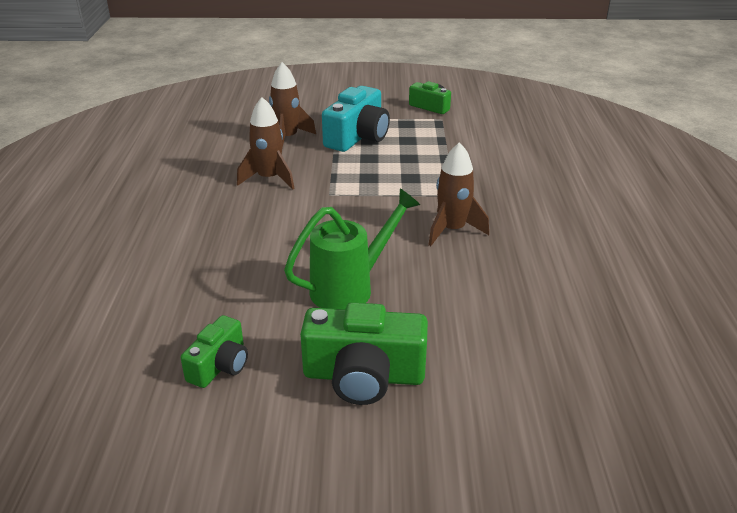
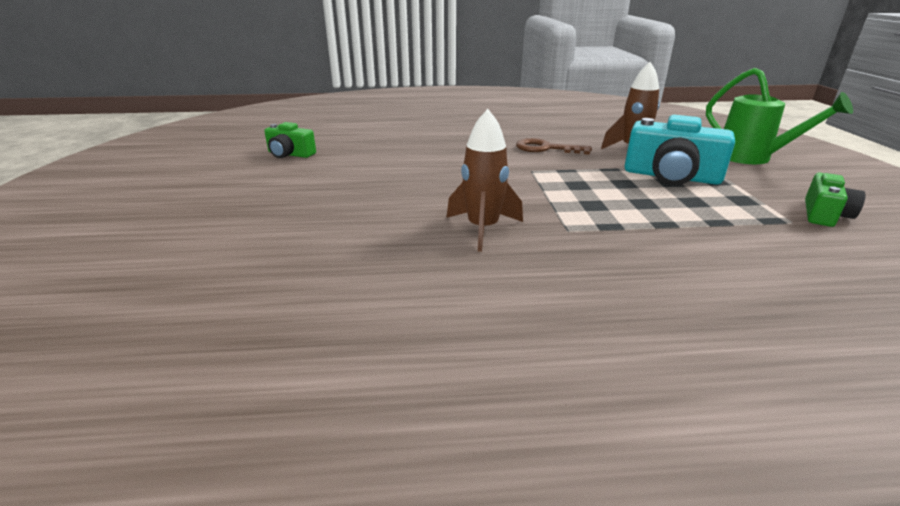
camera: 85 degrees right, 5 degrees down
(269, 179) = (546, 148): brown rocket -> brown key
(351, 287) = (373, 185): green watering can -> green watering can (752, 158)
(364, 376) = (254, 194): green camera -> none

